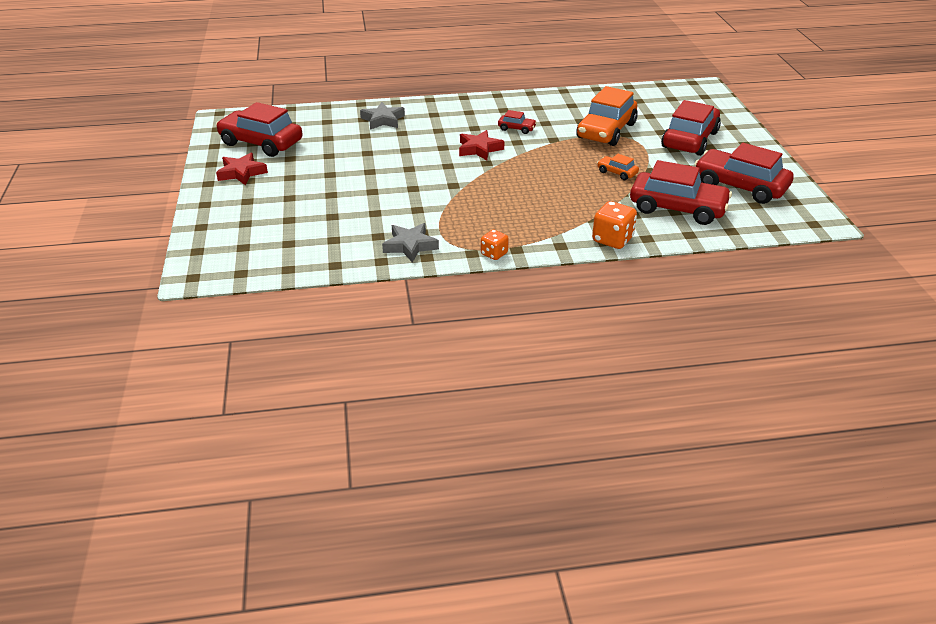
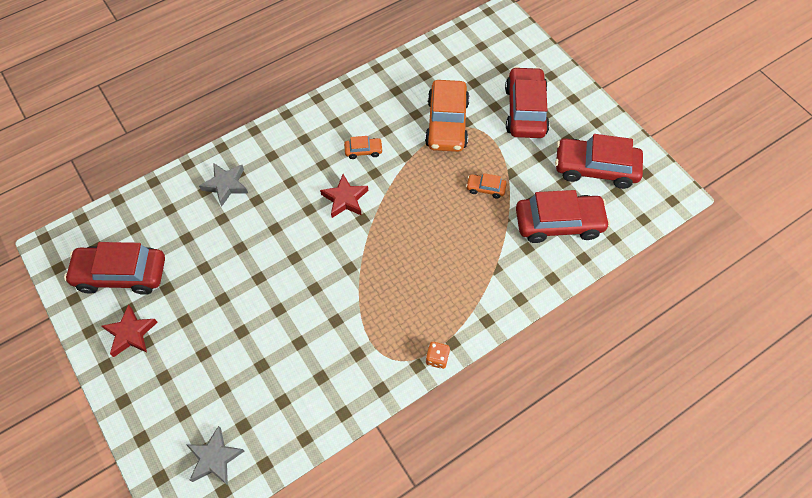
camera: 25 degrees left, 25 degrees up
(410, 246) = (358, 379): grey star -> grey star (215, 458)
(516, 128) = (363, 151): red car -> orange car
(612, 240) = (526, 293): orange dice -> none

